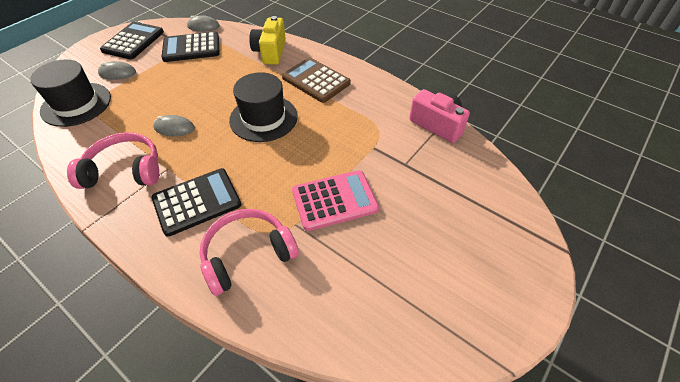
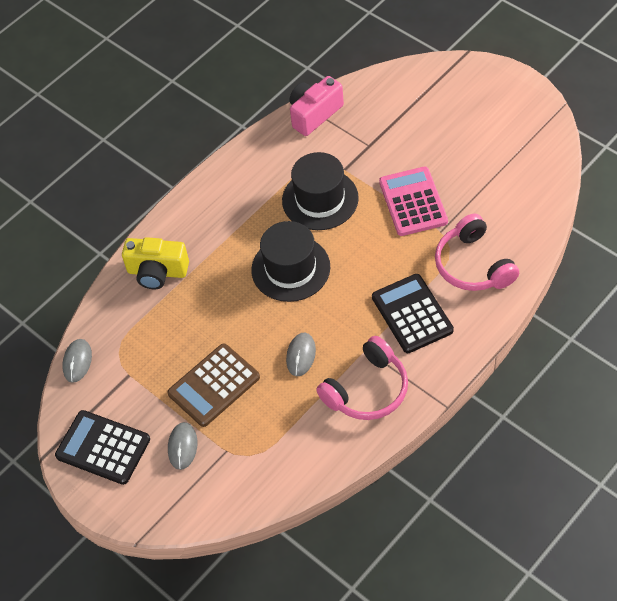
camera: 80 degrees left, 5 degrees up
(76, 104) = (246, 477): black hat -> black hat (320, 199)
(124, 171) = (367, 389): pink headphones -> pink headphones turned 135 degrees counterclockwise
(191, 48) = (133, 367): black calculator -> none
(316, 80) = (226, 220): brown calculator -> brown calculator (214, 385)

